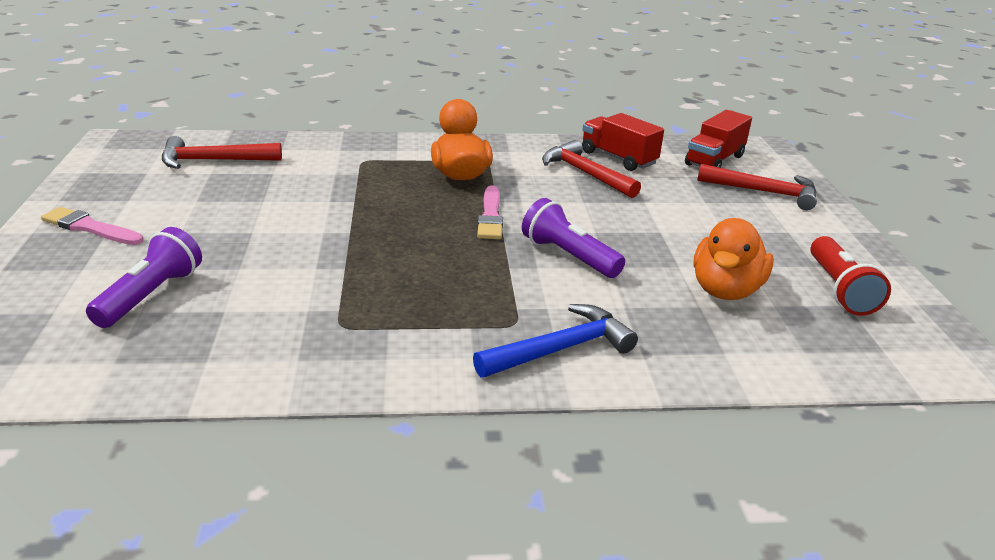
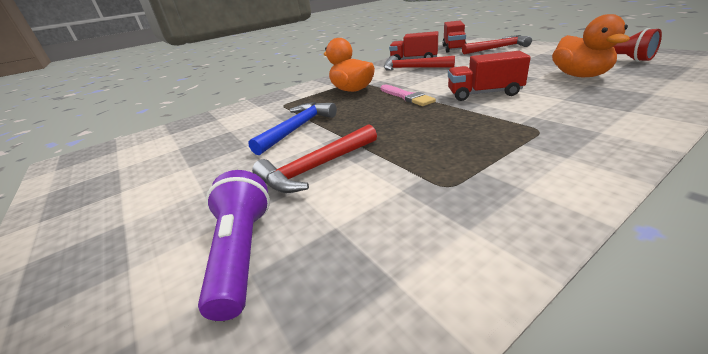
camera: 25 degrees left, 0 degrees up
(90, 228) = (100, 228): pink brush -> none
(213, 161) = (171, 141): red hammer -> red hammer (316, 168)
(561, 349) = (593, 128): blue hammer -> blue hammer (298, 128)
(568, 256) = (484, 94): purple flashlight -> red truck

